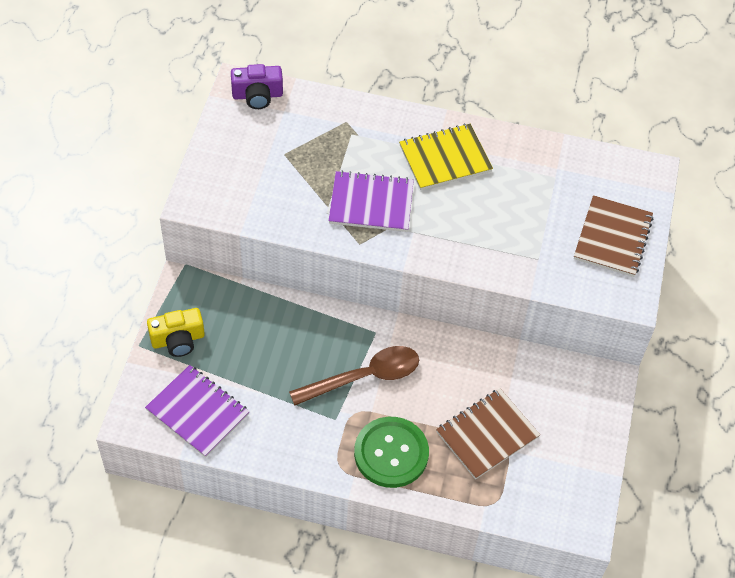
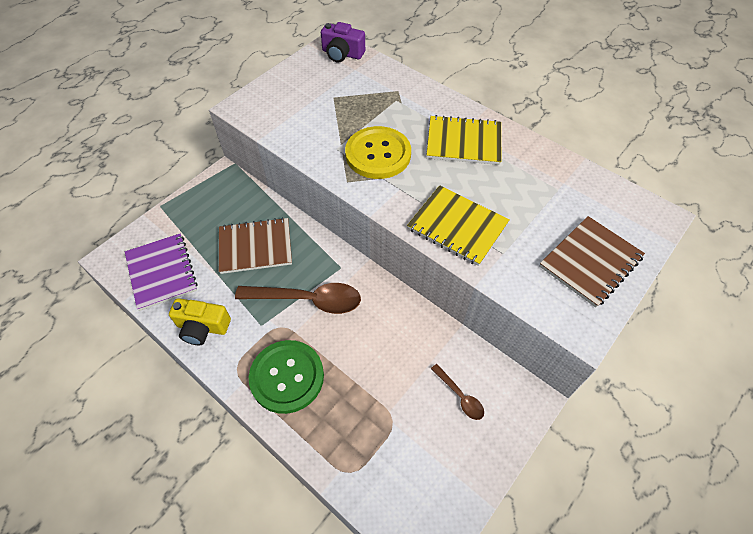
camera: 30 degrees right, 0 degrees up
(178, 340) = (189, 213): yellow camera -> yellow camera (202, 327)
(371, 203) = (378, 154): purple notebook -> yellow button
(486, 249) = (457, 226): none -> yellow notebook
(487, 434) = (382, 400): brown notebook -> brown notebook (255, 247)
(550, 403) = (460, 396): none -> brown spoon

